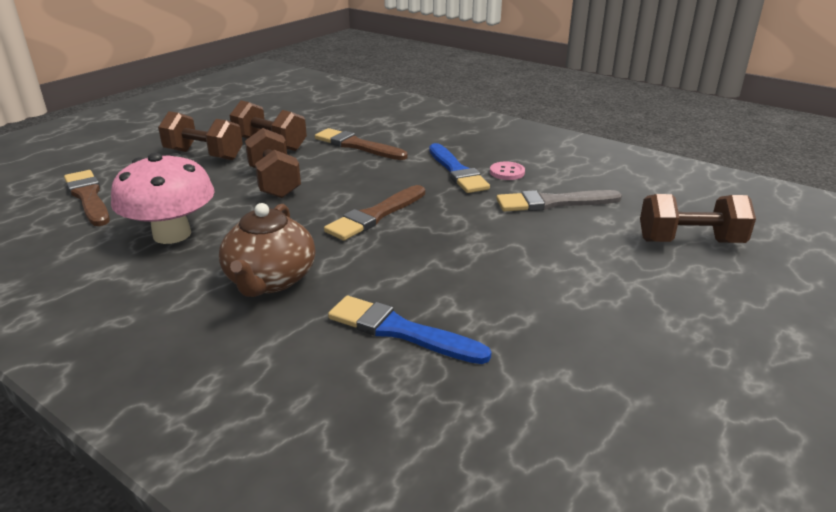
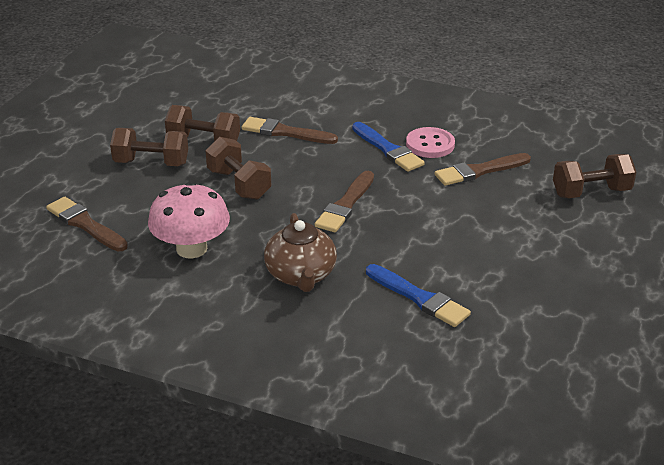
camera: 15 degrees left, 5 degrees up
(401, 331) = (419, 298): blue brush -> blue brush turned 150 degrees counterclockwise
(507, 172) = (430, 144): pink button -> pink button, size x1.61
(553, 203) = (479, 171): grey brush -> brown brush

